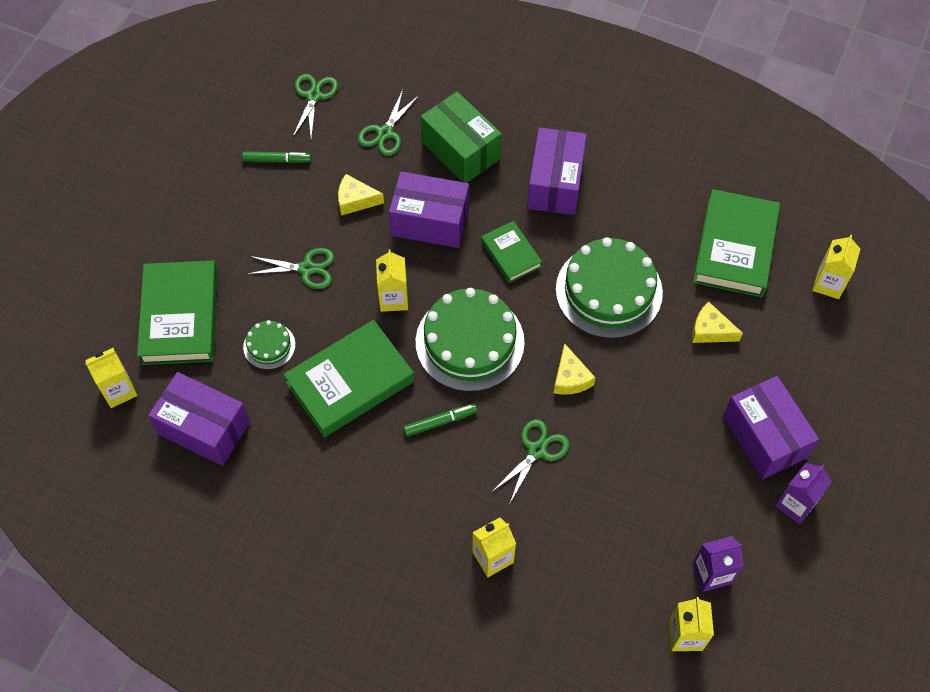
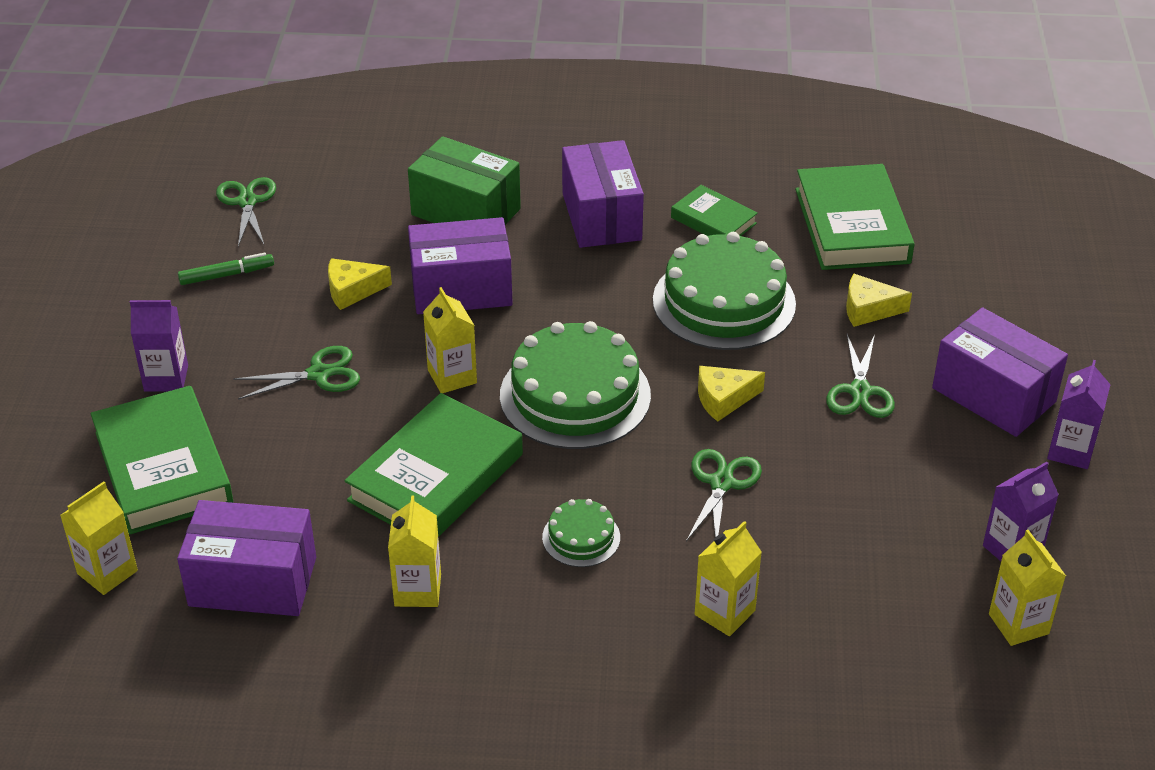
camera: 20 degrees left, 20 degrees down
(207, 240) = (166, 378): none -> purple carton
(269, 346) = (305, 467): green cake -> green cake (581, 537)
(385, 133) = (359, 216): green scissors -> green scissors (860, 391)
(440, 422) = (579, 487): green marker -> none
(511, 254) = (582, 296): green book -> green book (713, 220)
(570, 378) = (723, 399): yellow cheese -> yellow cheese turned 105 degrees clockwise
(828, 284) = (979, 233): yellow carton -> yellow carton (418, 590)

